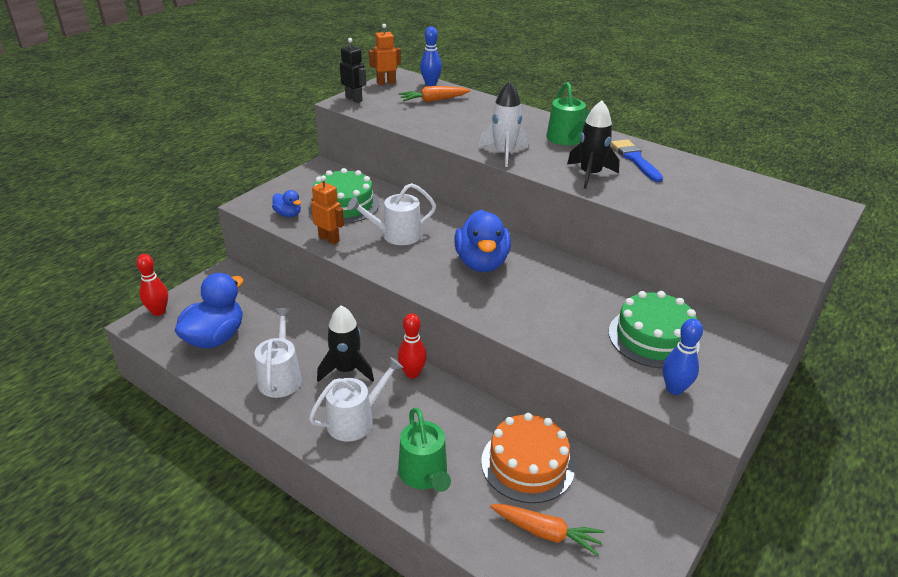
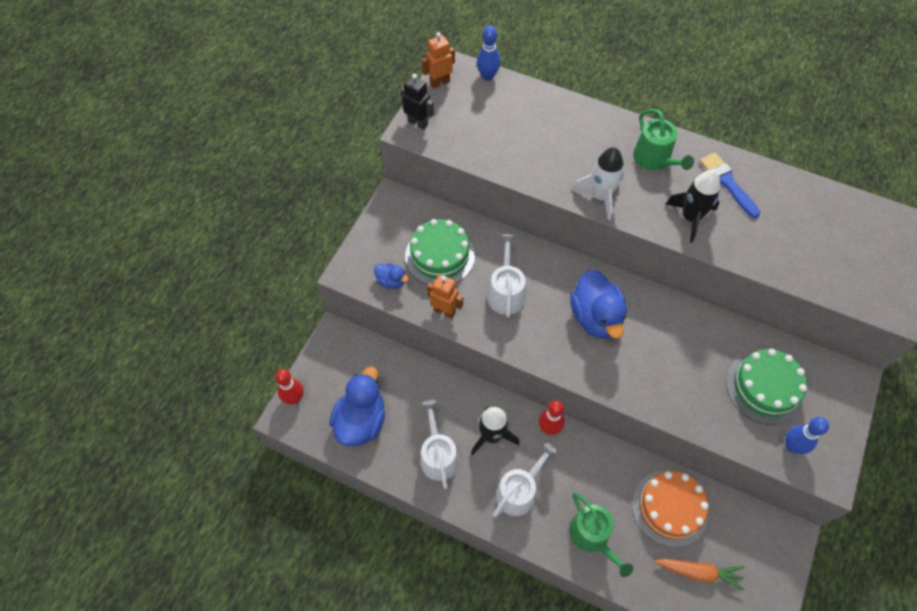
camera: 10 degrees left, 25 degrees up
(396, 235) = (506, 293): white watering can -> white watering can turned 120 degrees clockwise
(433, 100) = (501, 109): orange carrot -> none

